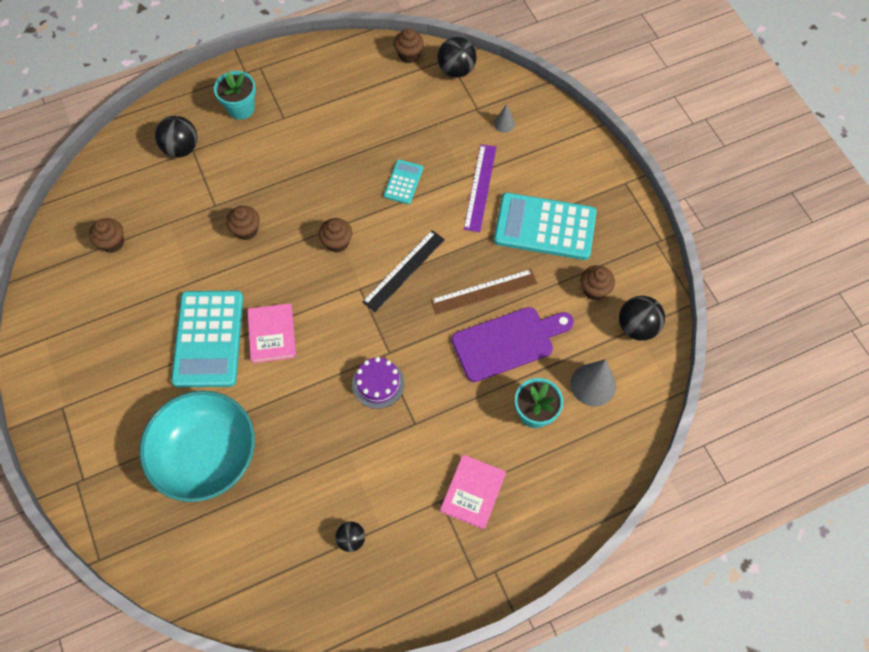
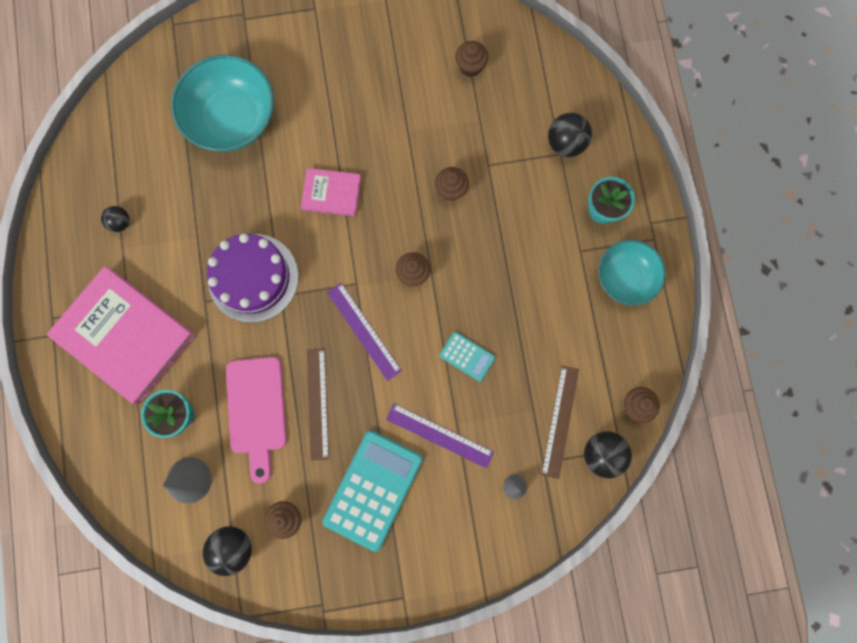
camera: 105 degrees right, 15 degrees up
(208, 339) = (343, 137): turquoise calculator -> none
(300, 81) = (625, 277): none -> turquoise bowl
(378, 383) = (253, 278): purple cake -> purple cake, size x1.81
(404, 270) = (363, 331): black ruler -> purple ruler
(439, 103) = (560, 421): none -> brown ruler
(473, 492) = (125, 336): pink book -> pink book, size x2.00
(508, 342) = (257, 411): purple cutting board -> pink cutting board

